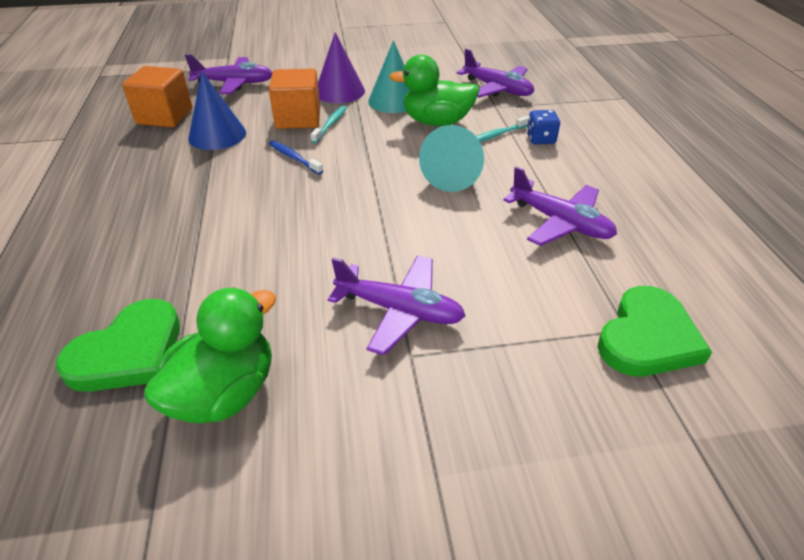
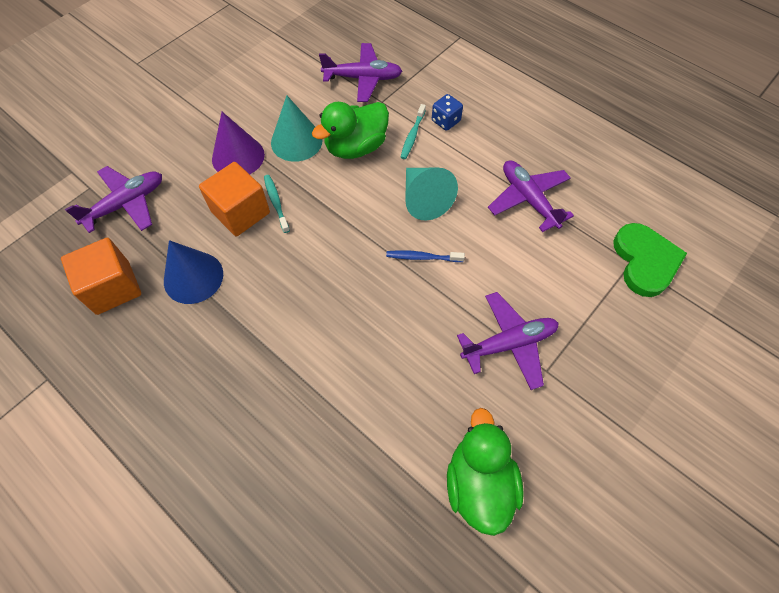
camera: 40 degrees left, 20 degrees up
(128, 352) = (387, 509): green heart -> none
(294, 158) = (290, 259): blue toothbrush -> blue toothbrush (422, 257)
(560, 222) = (528, 199): purple plane -> purple plane turned 120 degrees counterclockwise

